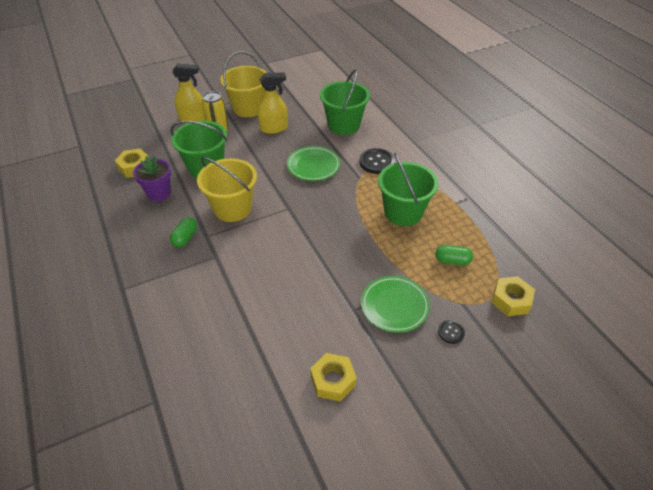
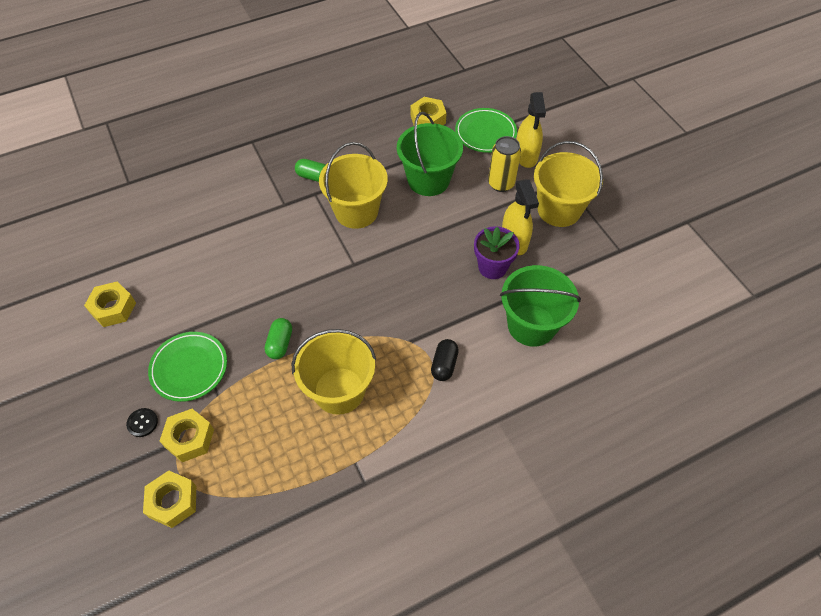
camera: 90 degrees right, 10 degrees up
(159, 193) = (384, 146): purple flower pot -> purple flower pot (492, 267)
(313, 166) = (434, 288): green plate -> green plate (485, 133)
(376, 162) = (444, 365): black button -> black capsule
(403, 212) = (339, 390): green bucket -> yellow bucket
(452, 260) = (247, 441): green capsule -> green capsule (280, 343)
(457, 297) = (189, 438): none -> yellow nut

